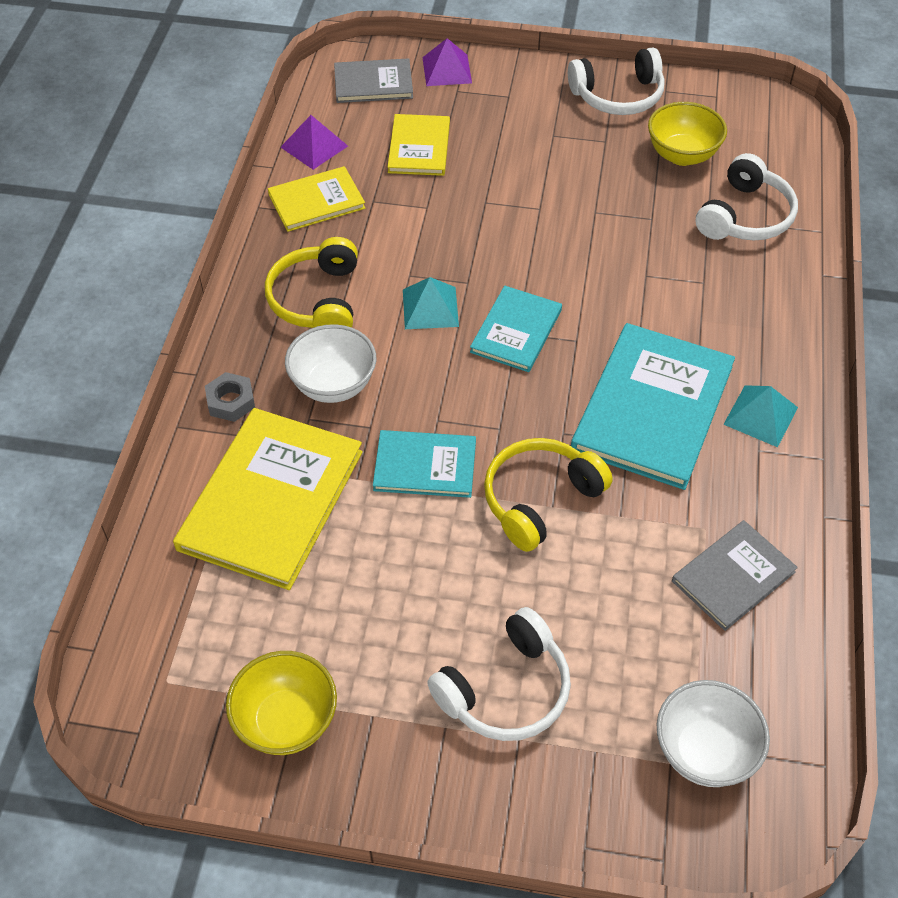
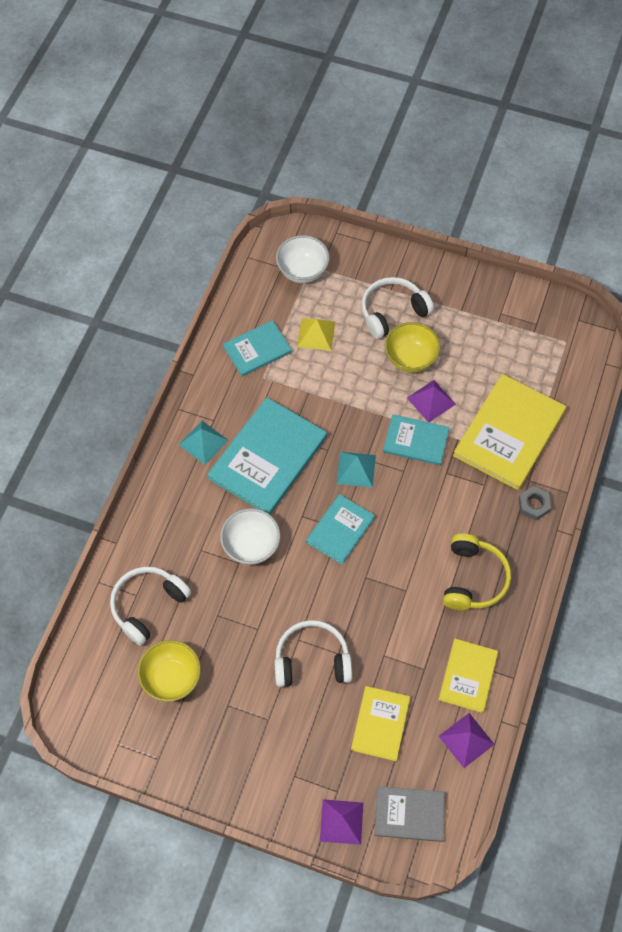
camera: 170 degrees left, 10 degrees up
(286, 721) = (504, 314): yellow bowl -> yellow bowl (410, 358)
(316, 201) = (468, 676): yellow book -> yellow book turned 60 degrees counterclockwise
(333, 385) = (467, 507): white bowl -> white bowl (251, 546)
(408, 533) = (431, 401): none -> purple pyramid
(430, 308) = (395, 559): turquoise pyramid -> turquoise pyramid (356, 469)
(540, 499) = (352, 409): yellow headphones -> none
(618, 96) = (201, 759): white headphones -> white headphones (312, 660)
(638, 622) = (316, 334): none -> yellow pyramid
(733, 576) = (257, 349): grey book -> turquoise book

